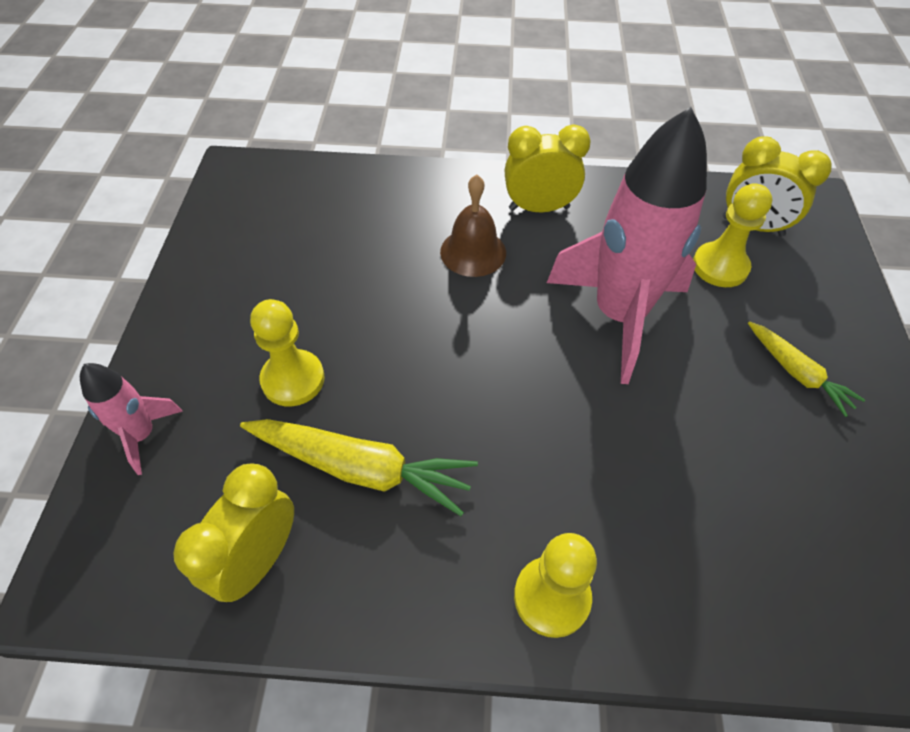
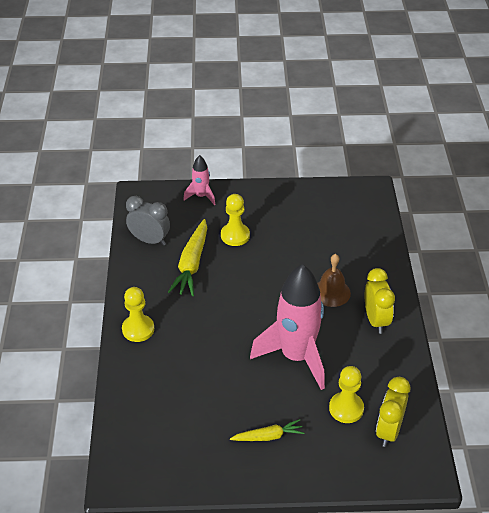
camera: 85 degrees right, 10 degrees down
(258, 560) = (149, 240): yellow clock -> grey clock
(797, 373) = (268, 436): yellow carrot -> yellow carrot turned 150 degrees counterclockwise

